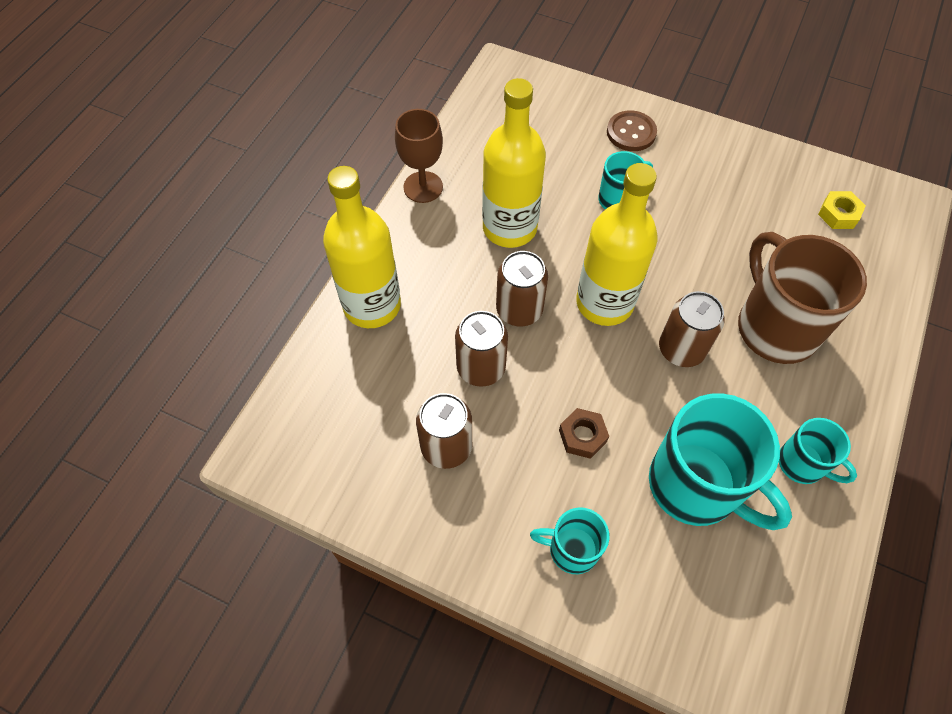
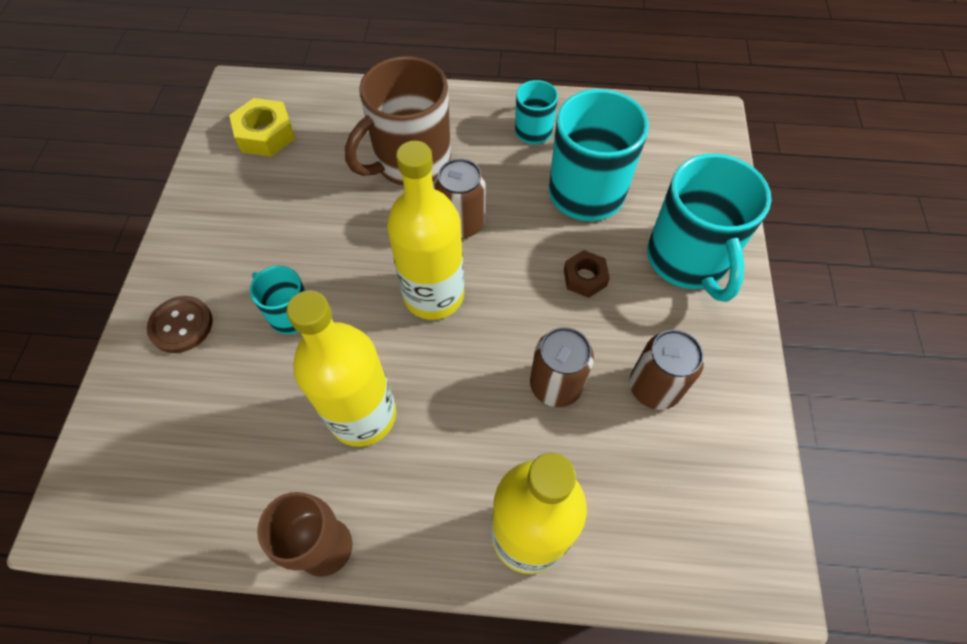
camera: 110 degrees left, 0 degrees up
(519, 310) = (472, 370): brown can -> none
(571, 549) = (687, 260): turquoise mug -> turquoise mug, size x1.91
(838, 214) = (265, 134): yellow nut -> yellow nut, size x1.53

